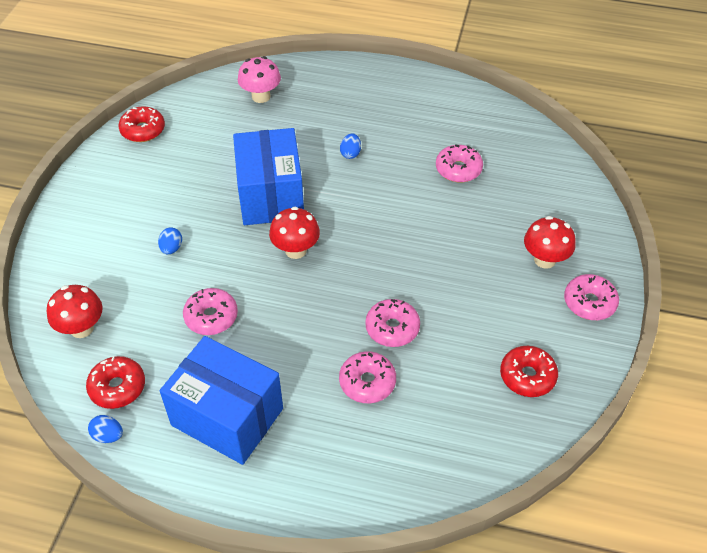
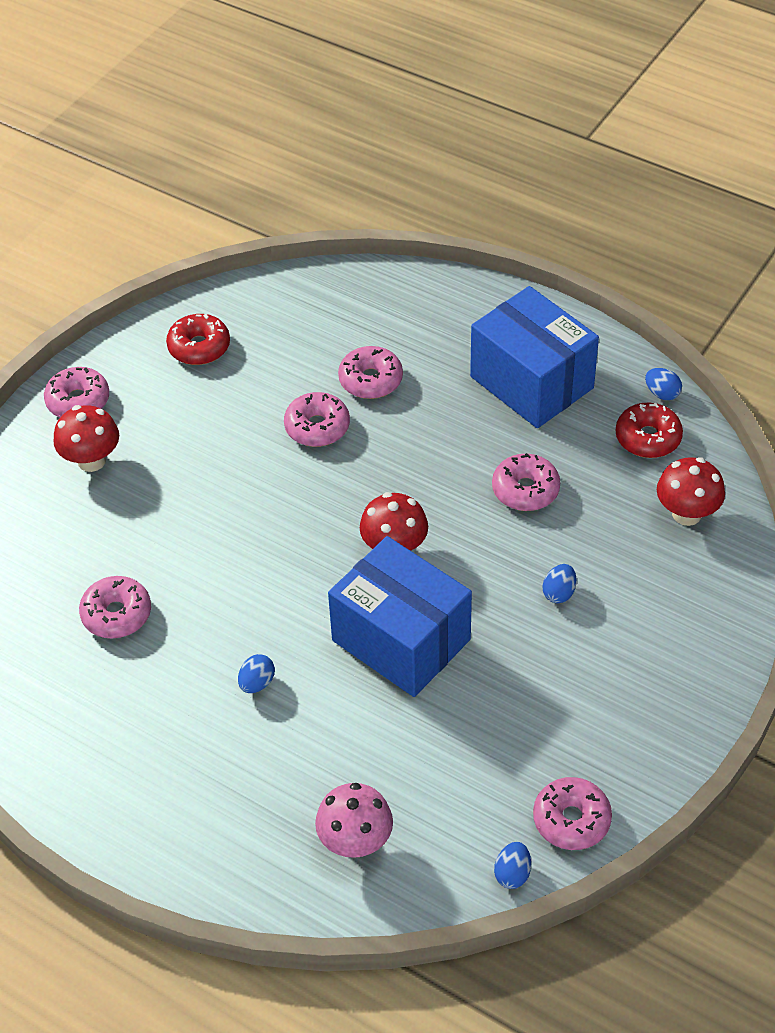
camera: 160 degrees left, 0 degrees up
(143, 130) = (571, 820): red donut -> pink donut
(171, 101) = (512, 874): none -> blue egg
(270, 196) = (401, 640): blue box -> blue box turned 60 degrees counterclockwise

